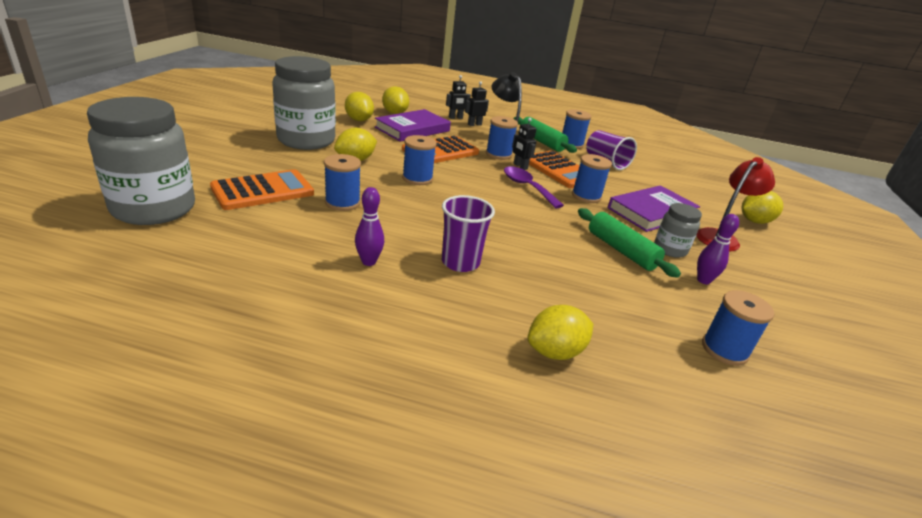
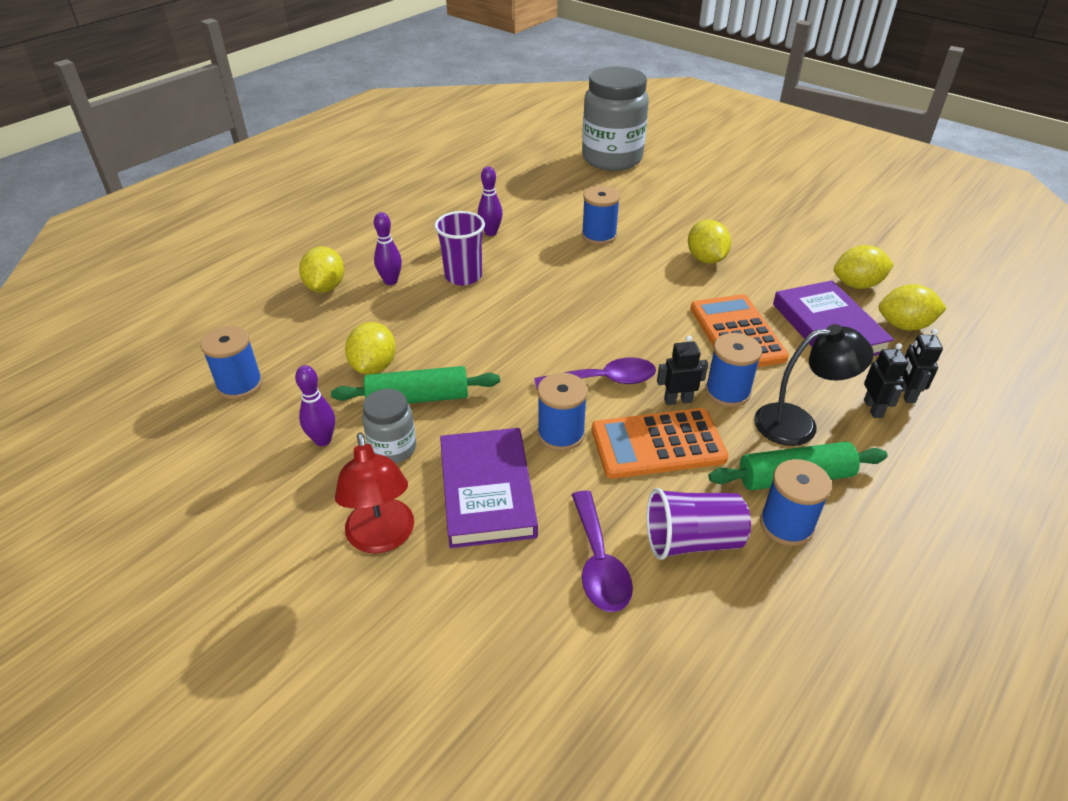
camera: 120 degrees right, 10 degrees up
(263, 191) = (634, 200): orange calculator -> none
(306, 140) = (766, 235): grey jar -> none
(417, 179) = (647, 292): blue spool -> none
(504, 306) = (391, 281): none -> purple bowling pin
(646, 180) = (599, 563): none -> purple spoon
(754, 221) = (393, 646): yellow lemon -> yellow lemon (374, 366)

